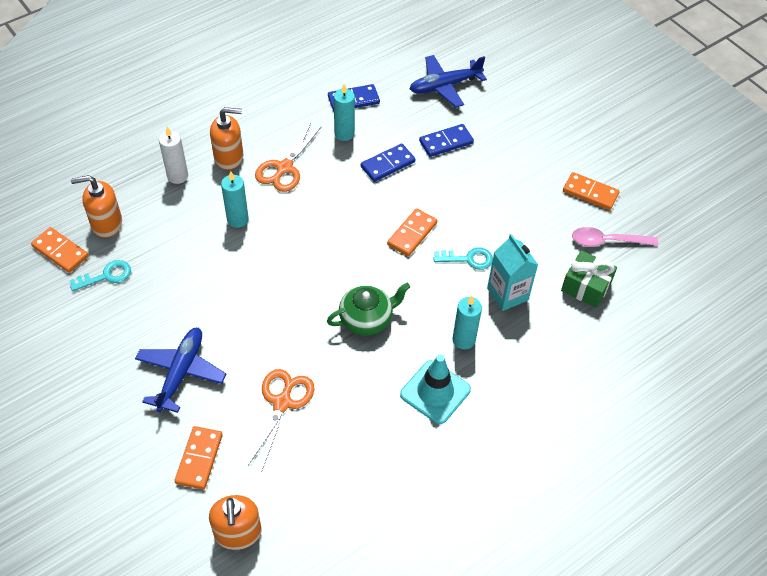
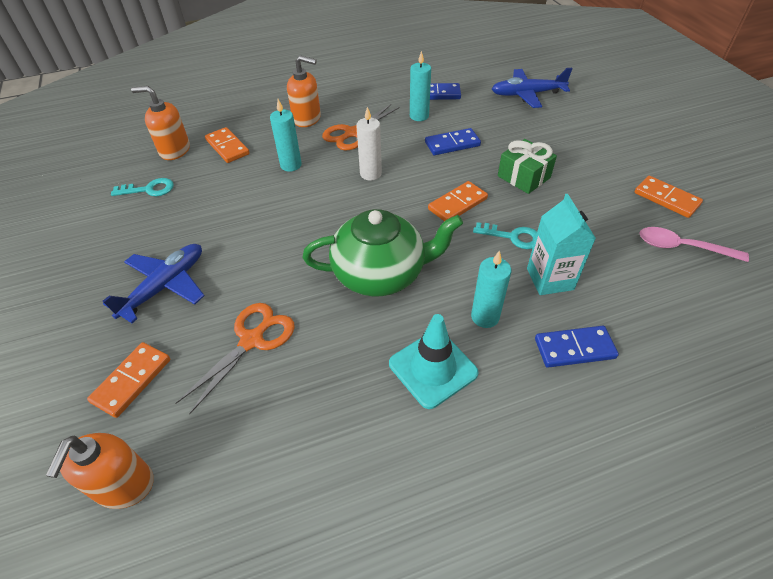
camera: 20 degrees right, 5 degrees down
(60, 251) = (123, 164): orange domino -> orange domino (227, 147)
(177, 176) = (255, 126): white candle -> white candle (370, 174)
(367, 319) = (380, 273): green teapot -> green teapot, size x1.52
(446, 142) = (516, 135): blue domino -> blue domino (574, 348)
(586, 286) = (649, 289): green gift -> green gift (523, 177)

